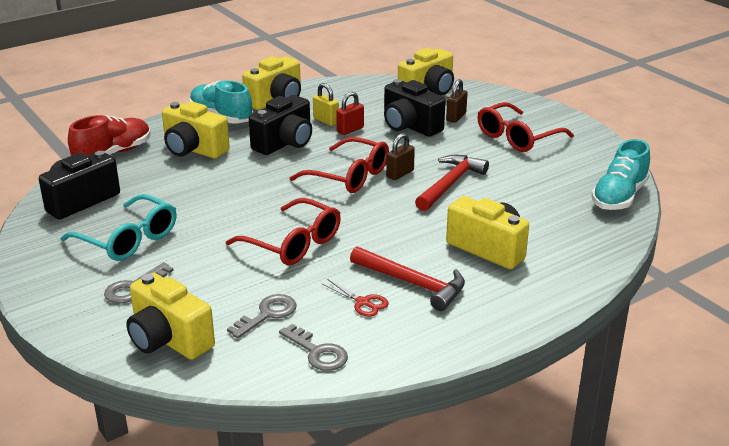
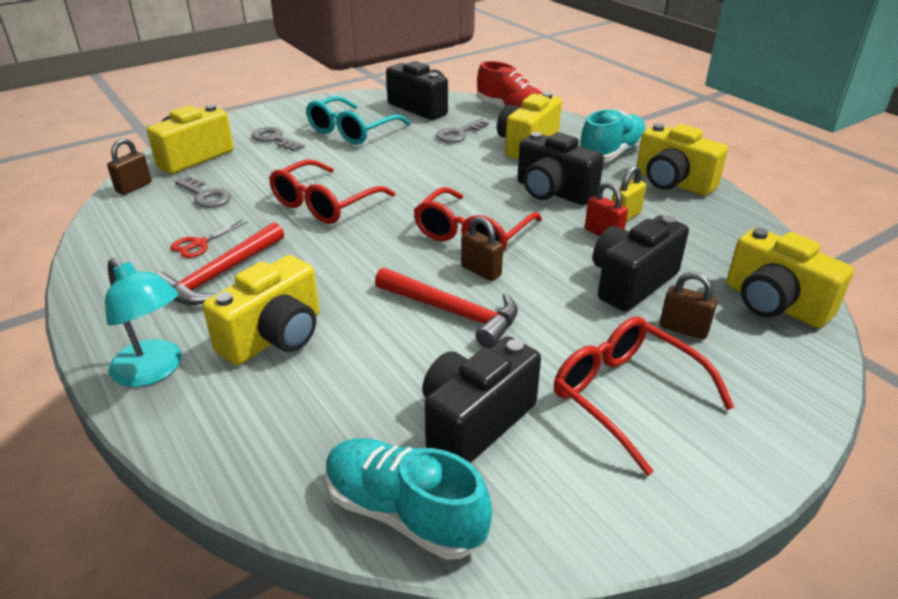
camera: 90 degrees right, 5 degrees up
(239, 369) = (134, 187): none -> brown padlock
(317, 352) = (133, 221): grey key -> grey key (459, 134)
(536, 293) = (154, 371): none -> turquoise lamp
(550, 178) = (474, 422): none -> black camera

